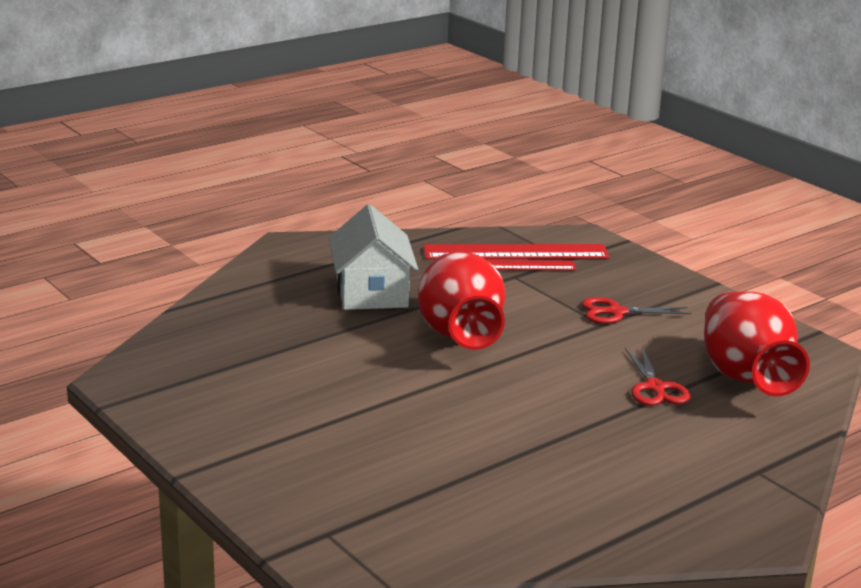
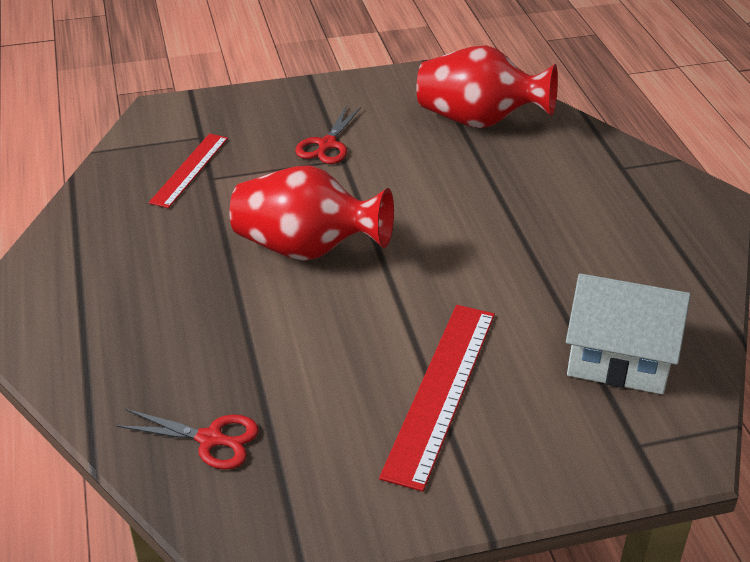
camera: 65 degrees left, 15 degrees up
(372, 292) = (174, 281): white house -> white house (619, 357)
(515, 252) = (161, 161): red ruler -> red ruler (440, 391)
(655, 388) = (472, 170): red scissors -> red scissors (210, 439)

